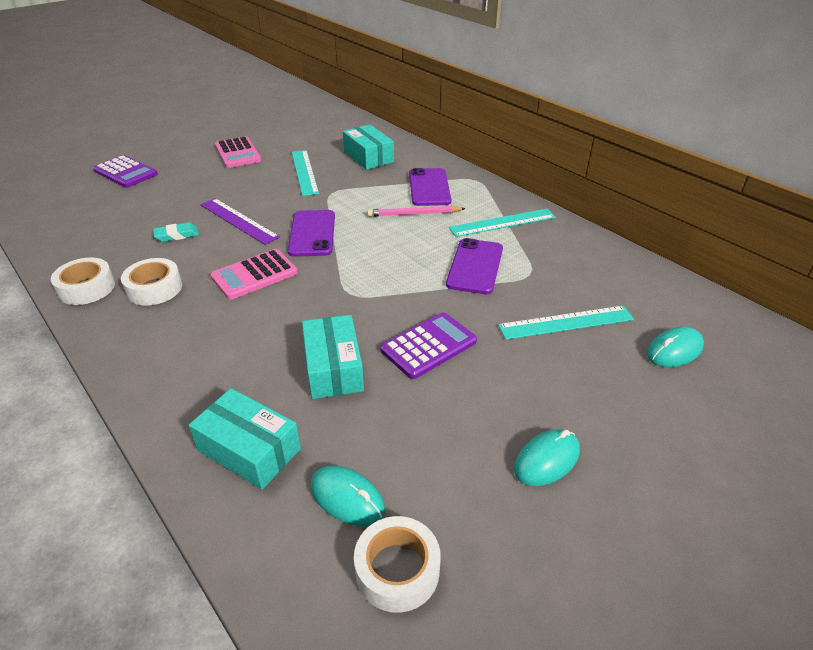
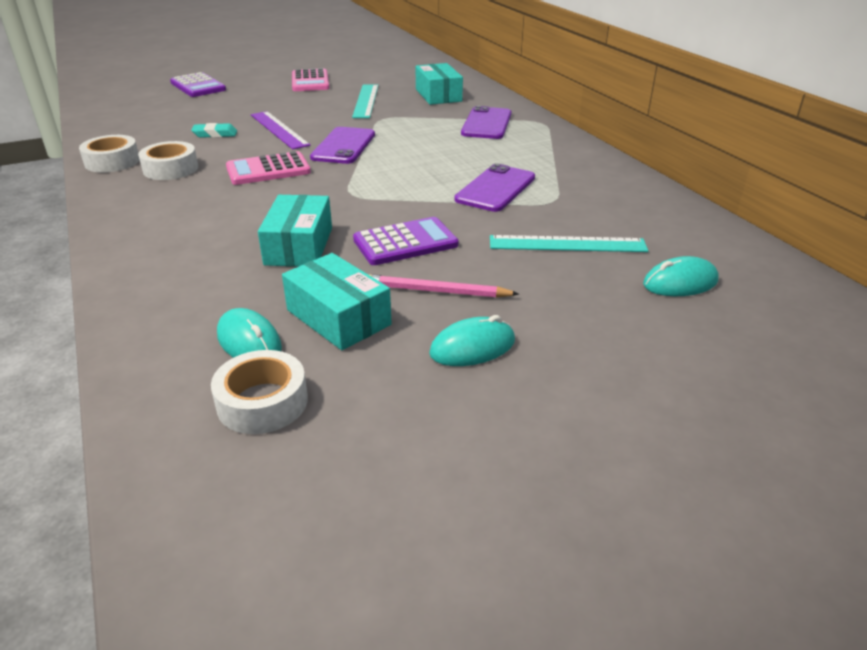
camera: 15 degrees right, 5 degrees down
(249, 449) = (181, 292): turquoise box -> turquoise box (338, 317)
(414, 214) = (457, 142): pink pencil -> pink pencil (436, 291)
(503, 223) = (549, 158): turquoise ruler -> none

